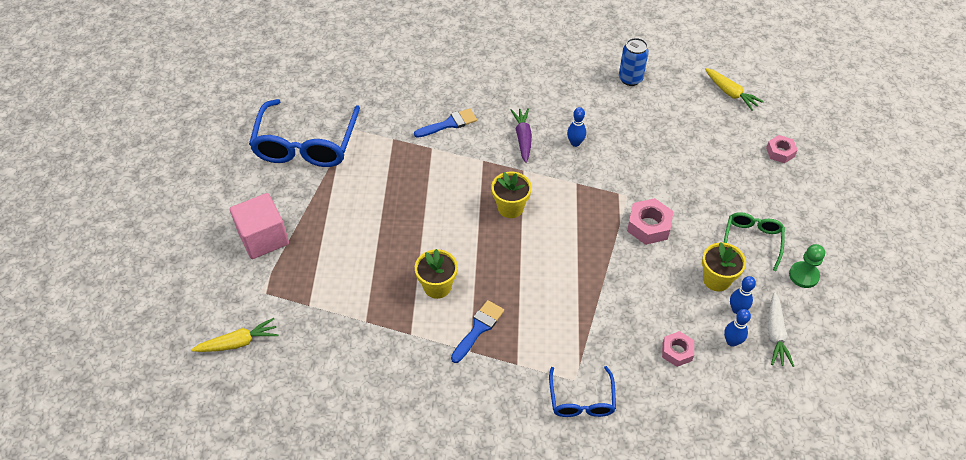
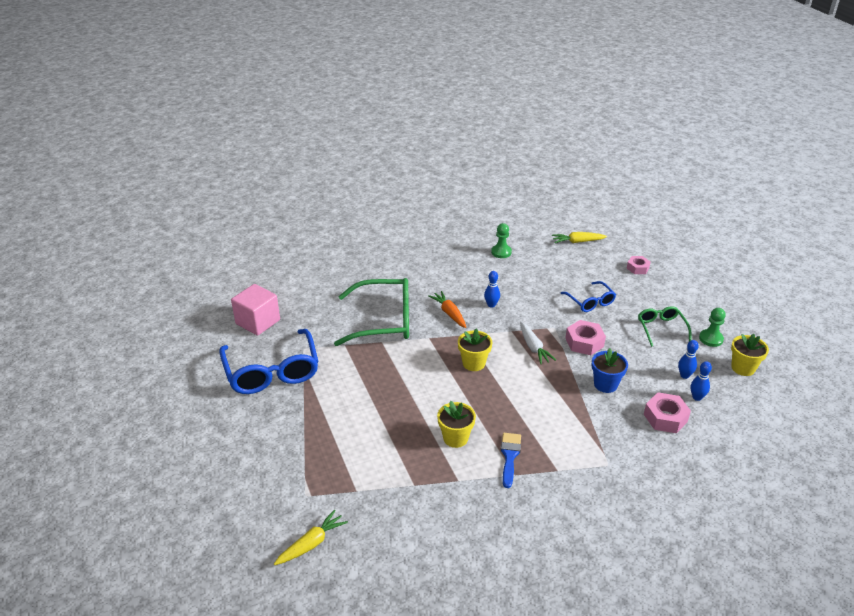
camera: 25 degrees left, 15 degrees down
(263, 238) = (280, 454): pink cube -> pink cube (258, 322)
(449, 124) = (384, 321): blue brush -> green glasses
(523, 138) = (449, 313): purple carrot -> orange carrot
(581, 400) = (623, 477): blue glasses -> blue glasses (590, 302)
(630, 79) = (501, 252): blue can -> green pawn
(637, 286) = (605, 384): none -> blue flower pot
(677, 351) = (665, 418): pink nut -> pink nut, size x1.52
(716, 279) = (656, 361): yellow flower pot -> yellow flower pot (743, 368)
(730, 93) = (577, 242): yellow carrot -> yellow carrot turned 150 degrees clockwise
(775, 334) = (721, 382): white carrot -> white carrot (533, 347)

